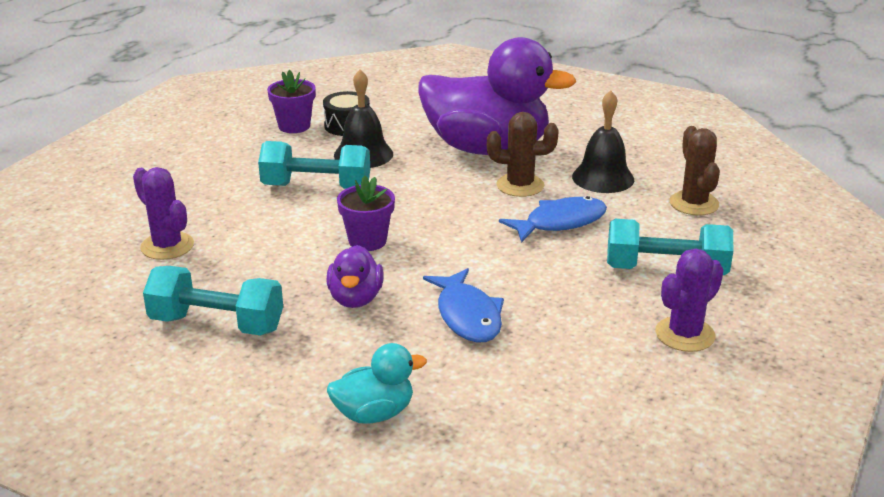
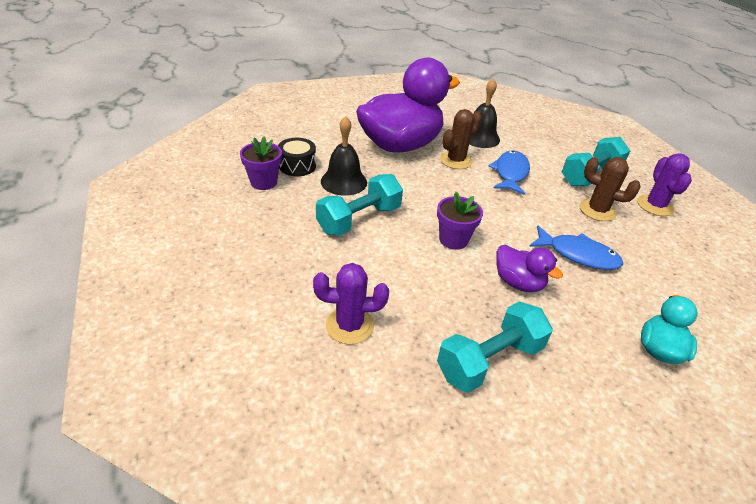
camera: 50 degrees left, 10 degrees up
(694, 203) = (535, 134): brown cactus -> brown cactus (597, 210)

